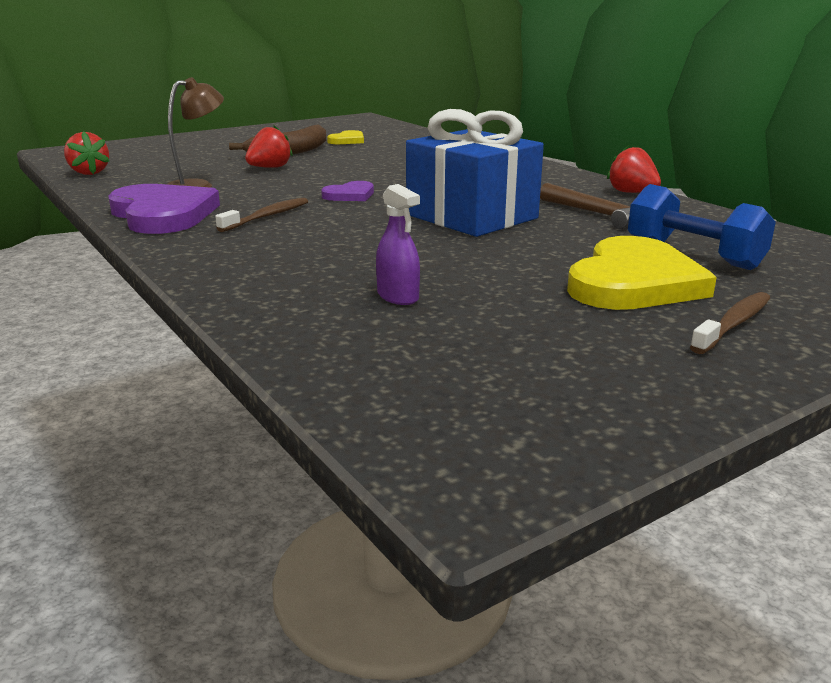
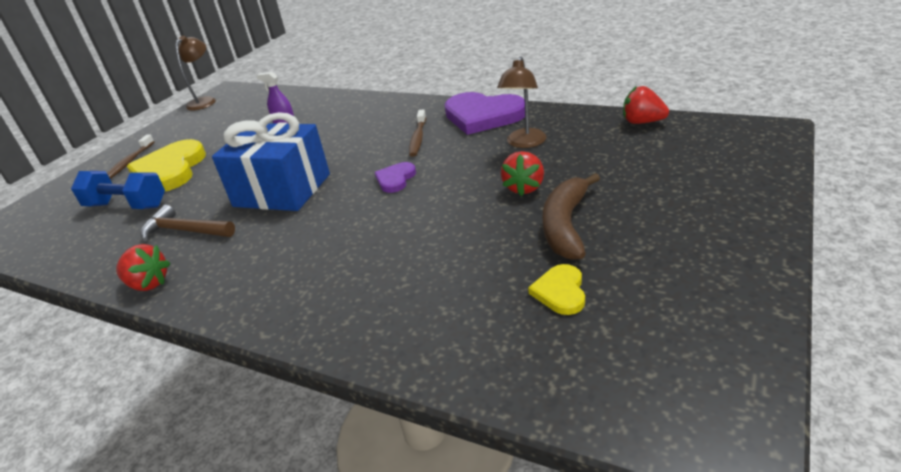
camera: 155 degrees right, 10 degrees up
(555, 456) = (205, 101): none -> brown lamp

